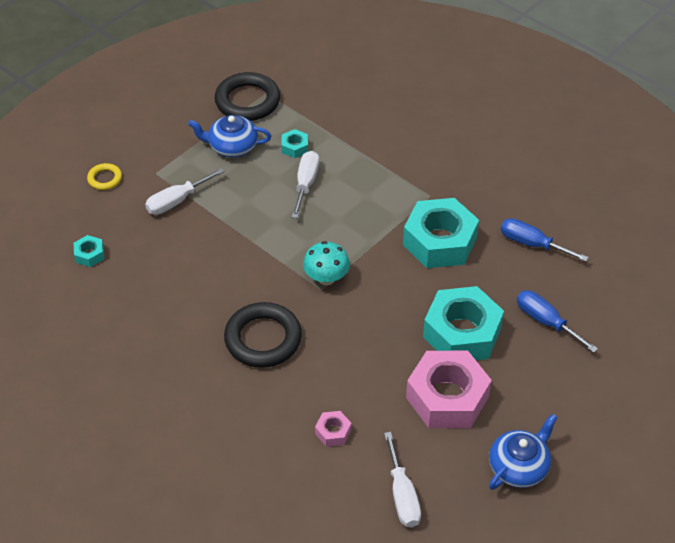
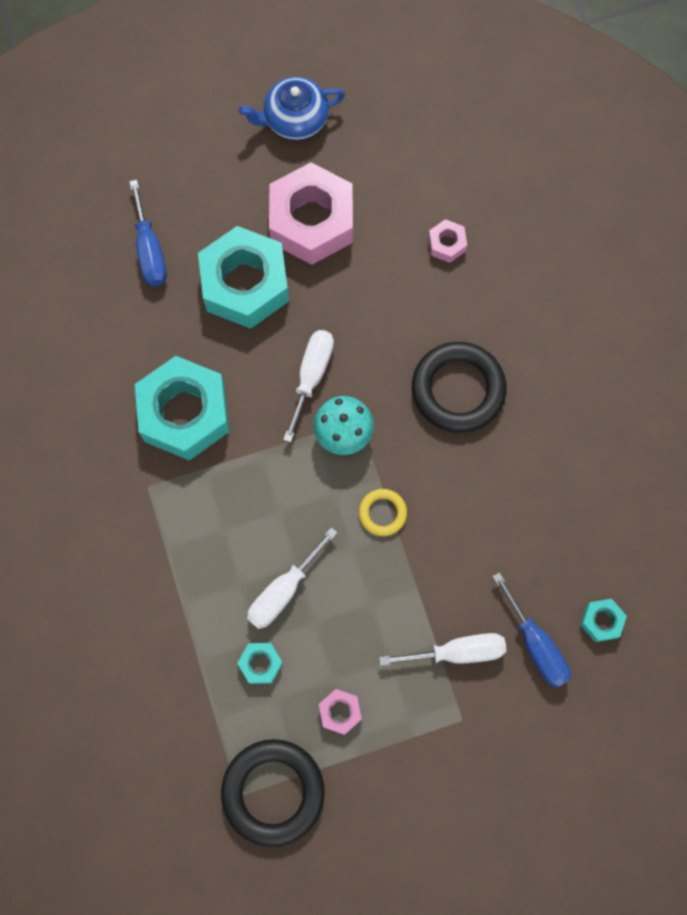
camera: 150 degrees left, 25 degrees up
(105, 179) = (532, 746): yellow ring -> yellow ring (382, 513)
(232, 147) = (340, 712): blue teapot -> pink nut
(402, 495) = (420, 148): white screwdriver -> white screwdriver (311, 376)
(532, 244) = (86, 353): blue screwdriver -> blue screwdriver (536, 644)

